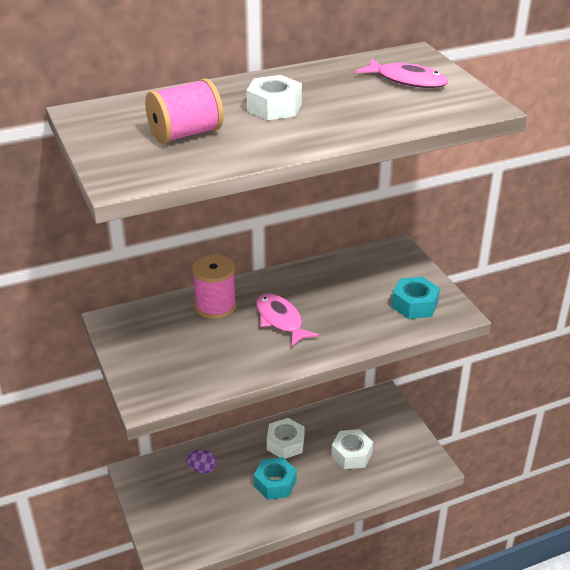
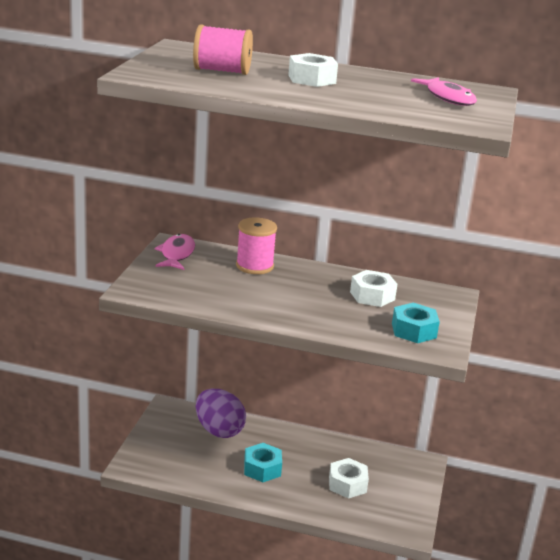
camera: 35 degrees right, 10 degrees down
(202, 469) = (219, 430): purple egg -> purple egg, size x2.01
(280, 320) = (290, 293): pink fish -> pink fish (177, 254)
(285, 444) = (301, 449): white nut -> white nut (372, 296)

